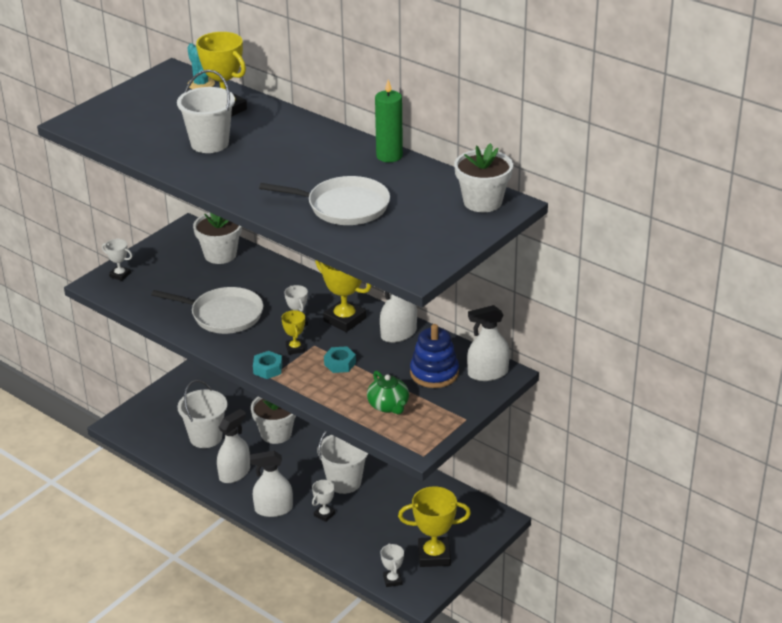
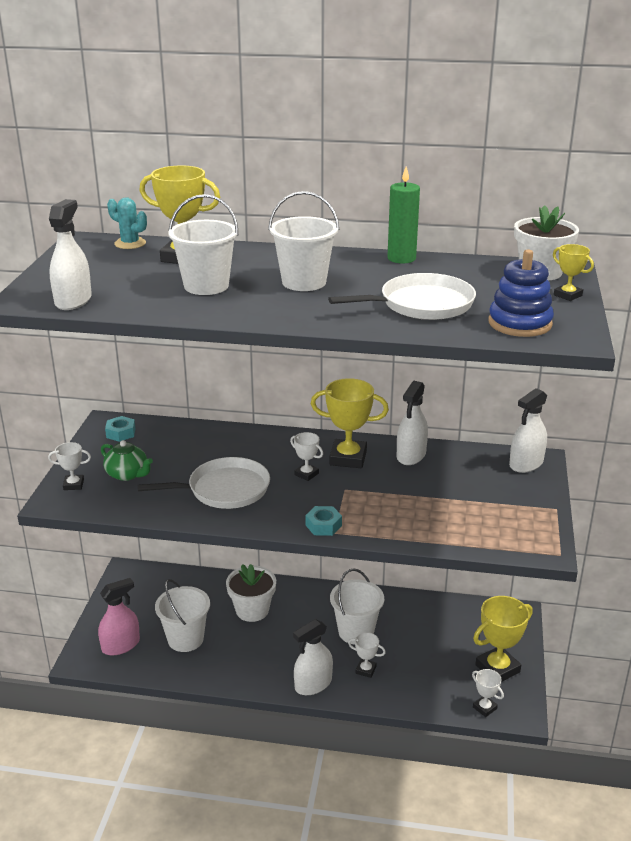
camera: 30 degrees left, 5 degrees down
(154, 424) = (120, 645): none -> pink spray bottle
(220, 255) = (164, 437): white flower pot -> none
(234, 473) = (244, 664): white spray bottle -> white spray bottle (73, 301)
(284, 160) = (304, 282): none -> white bucket
(295, 348) = (329, 498): yellow trophy -> yellow trophy (567, 295)
(324, 514) = (366, 670): white trophy -> white trophy turned 75 degrees counterclockwise
(340, 364) = (387, 498): turquoise nut -> turquoise nut (121, 433)
(388, 406) = (476, 520): green teapot -> green teapot (127, 474)
(434, 373) = (481, 478): blue stacking toy -> blue stacking toy (520, 323)

